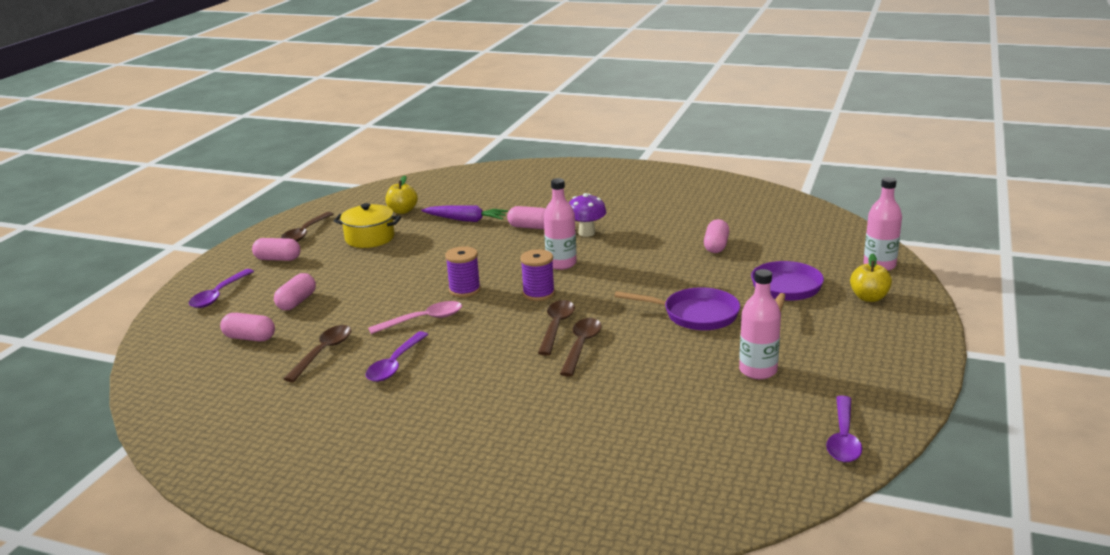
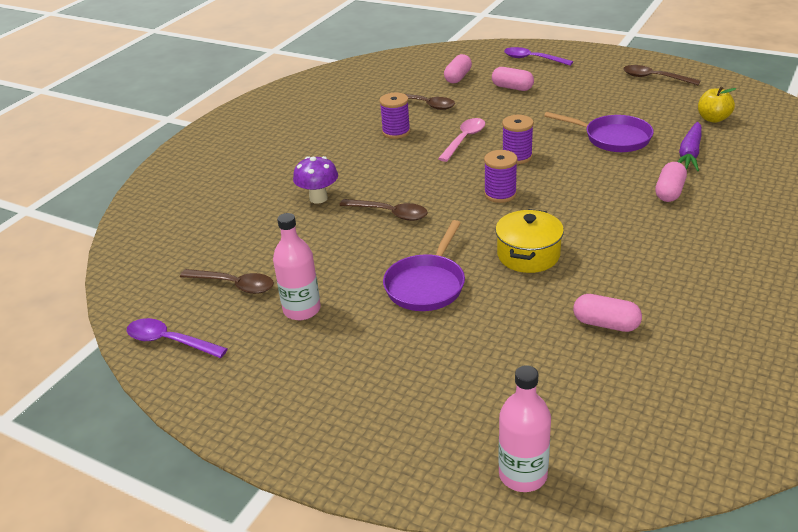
camera: 100 degrees right, 10 degrees up
(278, 259) = (597, 72): pink capsule -> none
(370, 238) = (641, 107): yellow pot -> yellow pot (528, 255)
(395, 364) = (396, 132): purple spoon -> purple spool
(423, 320) = (464, 140): pink spoon -> pink spoon turned 135 degrees counterclockwise
(556, 327) = (429, 202): brown spoon -> brown spoon (234, 285)
(561, 264) = (567, 208): pink bottle -> none
(586, 233) = (652, 228): purple mushroom -> purple mushroom (318, 198)
(785, 290) = (468, 362): purple pan -> purple pan (613, 138)
(869, 298) = (427, 434): yellow apple -> none

